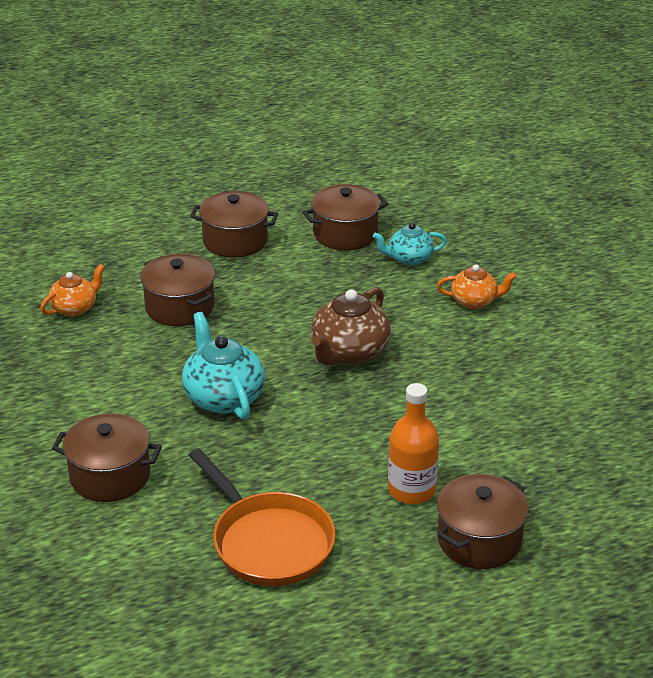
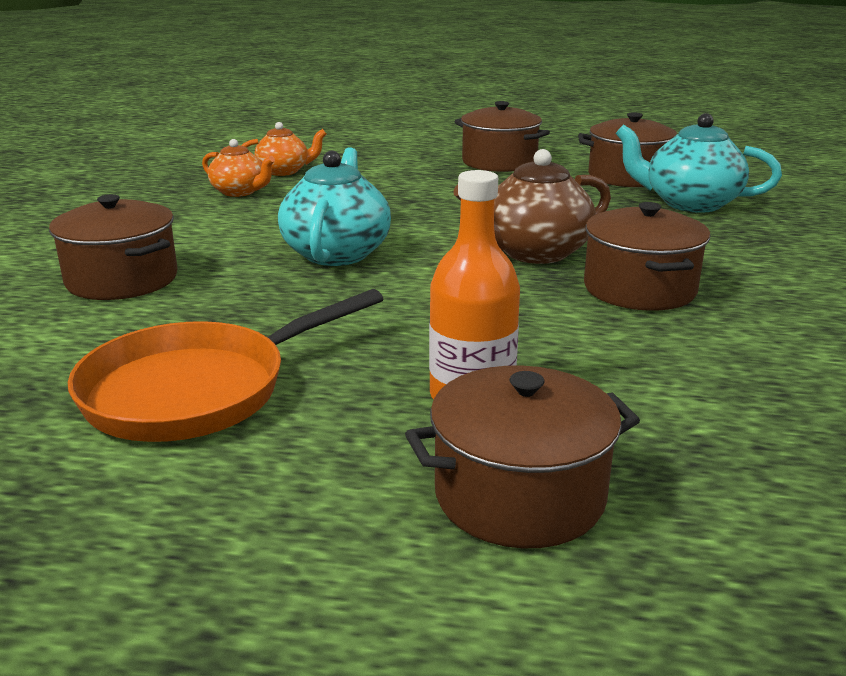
camera: 30 degrees right, 10 degrees down
(180, 307) = (384, 188): brown pot -> brown pot (639, 289)
(268, 542) = (197, 390): orange pan -> orange pan turned 60 degrees clockwise
(409, 258) = (690, 203): turquoise teapot -> turquoise teapot, size x1.62
(474, 301) = (751, 247): orange teapot -> orange teapot (240, 192)

